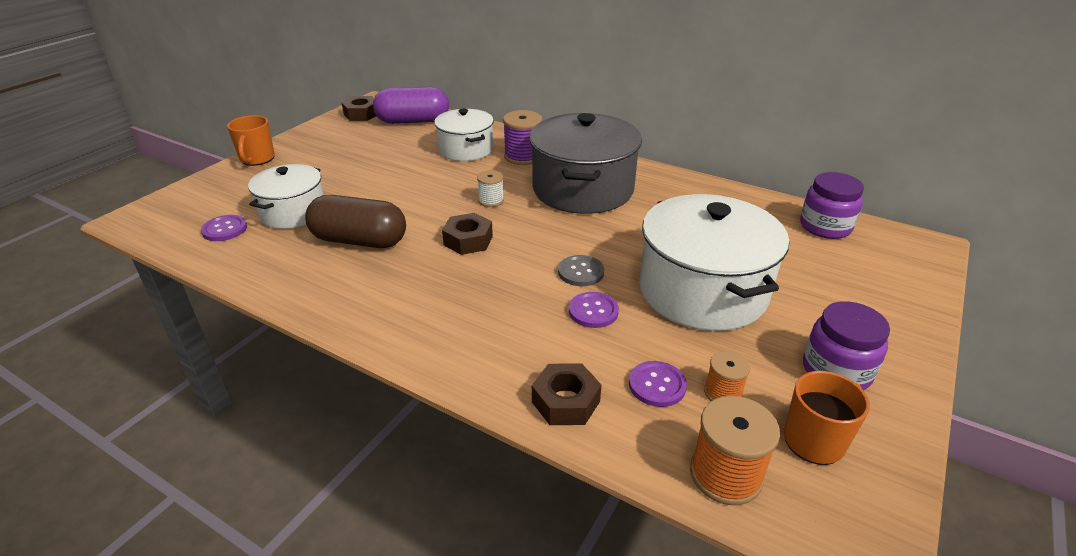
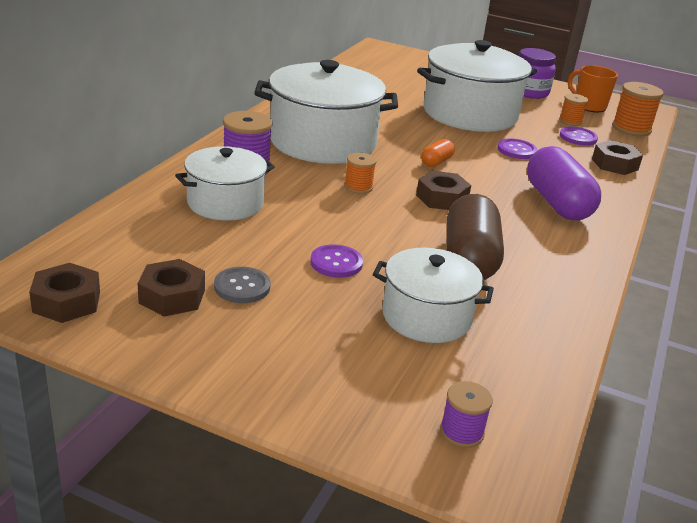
camera: 100 degrees left, 5 degrees down
(179, 212) = (461, 432): none -> purple spool
(224, 229) = (489, 368): purple button -> purple button (336, 263)
(257, 159) = (262, 391): orange mug -> none
(355, 137) = (172, 296): none -> brown nut
(413, 121) = (114, 247): purple capsule -> purple capsule (557, 203)
(491, 200) = (358, 187): white spool -> orange spool
(549, 247) = (436, 162): none -> orange capsule
(581, 272) = (468, 151): grey button -> grey button (242, 287)
(583, 189) = (323, 142): grey pot -> white pot
(825, 227) = (365, 67): purple jar -> none

